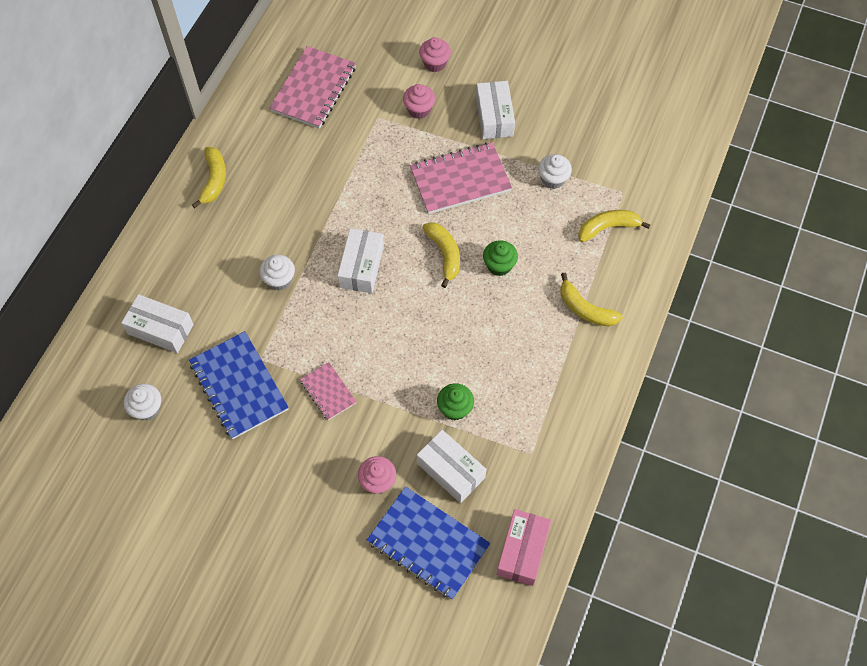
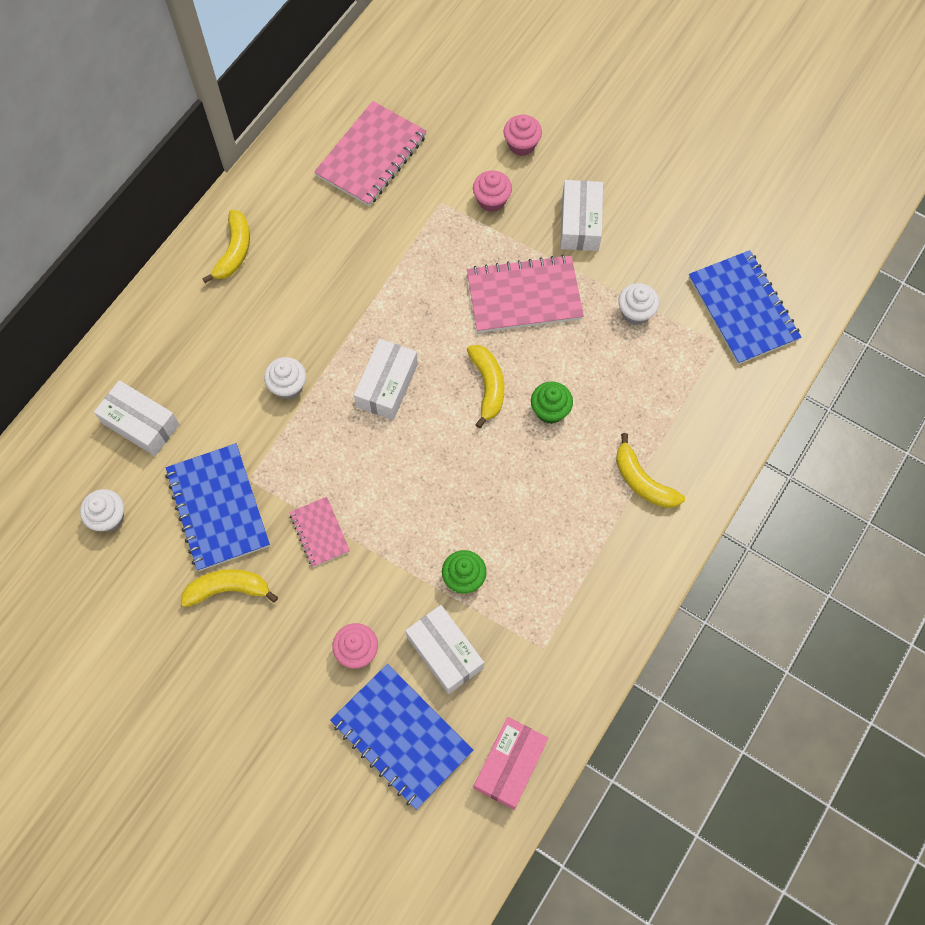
camera: 10 degrees right, 5 degrees up
(608, 228) = (690, 384): yellow banana -> yellow banana (228, 589)
(638, 163) = (743, 309): none -> blue notebook

